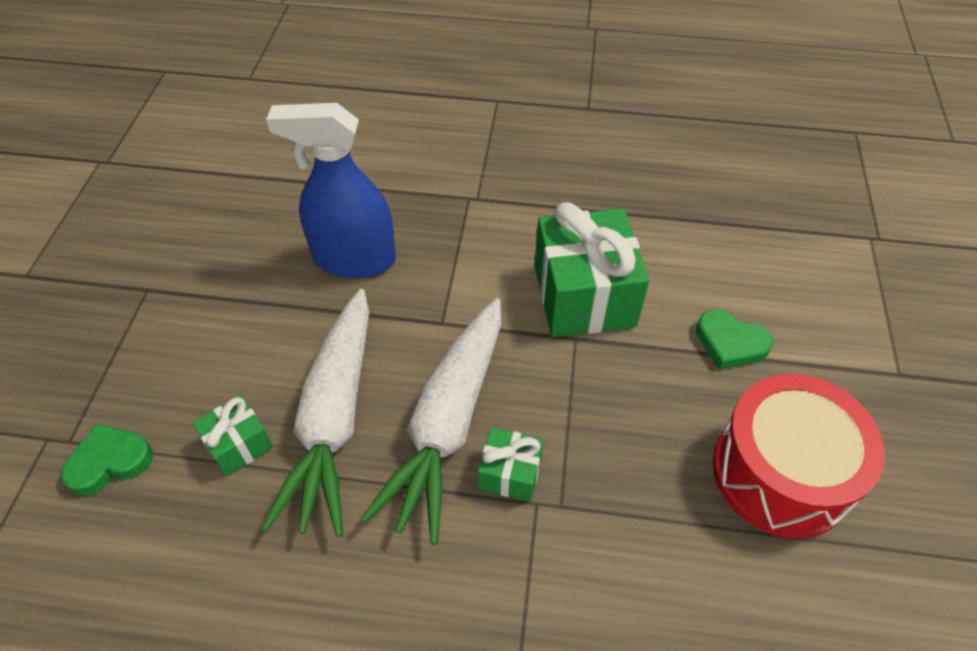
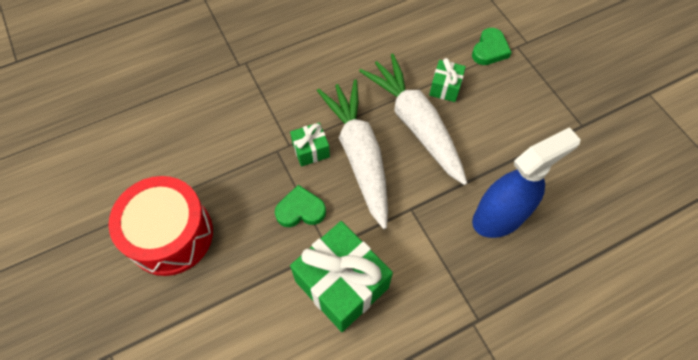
camera: 145 degrees right, 10 degrees up
(730, 343) = (230, 307): green heart -> green heart (300, 210)

